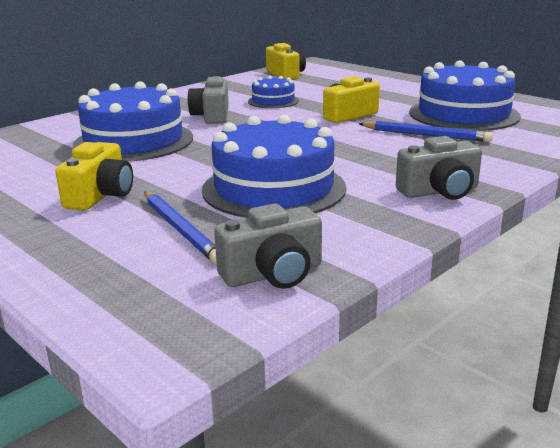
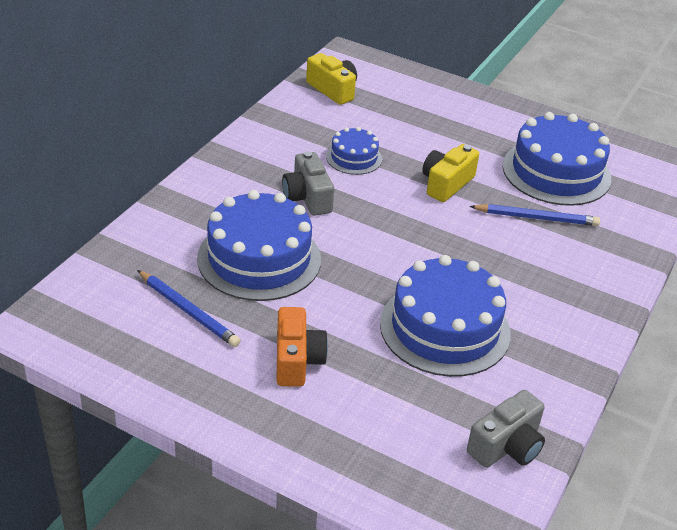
camera: 20 degrees left, 15 degrees up
(101, 195) = (297, 360): yellow camera -> orange camera
(180, 229) = (401, 401): blue pencil -> blue pencil (188, 311)
(439, 191) = (583, 315): grey camera -> none

